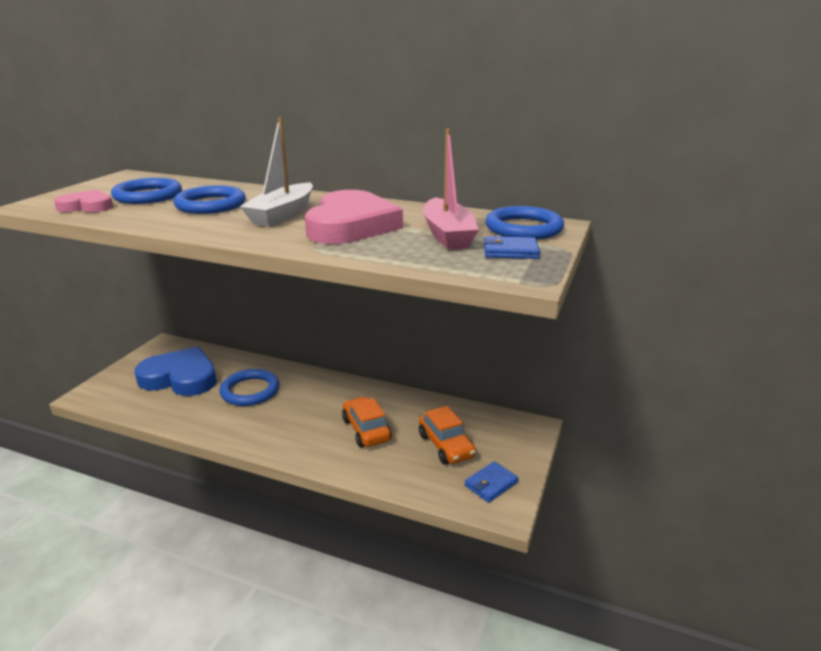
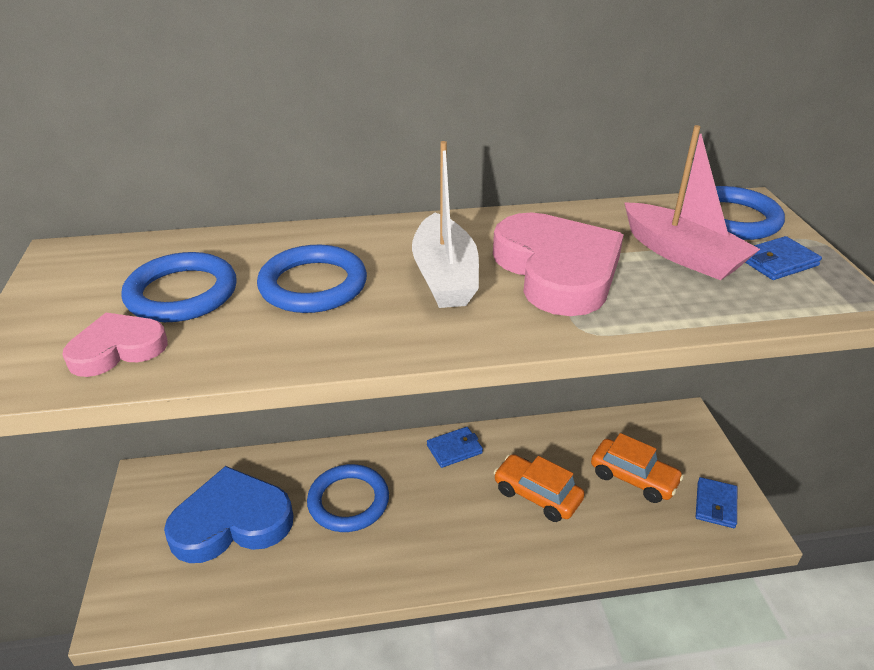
camera: 30 degrees left, 10 degrees up
(342, 388) = (454, 449): none -> blue wallet

